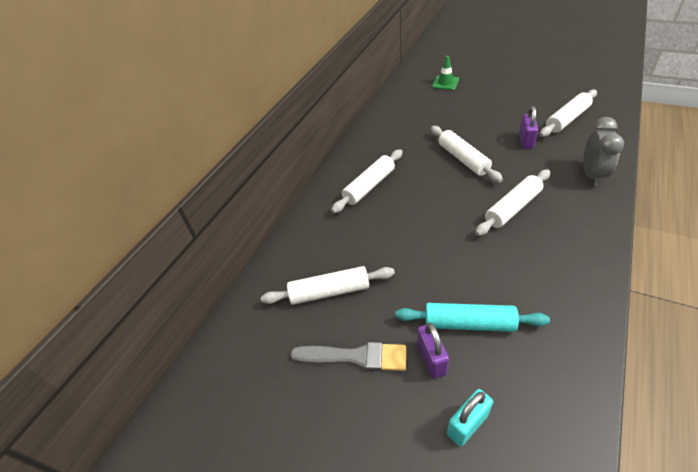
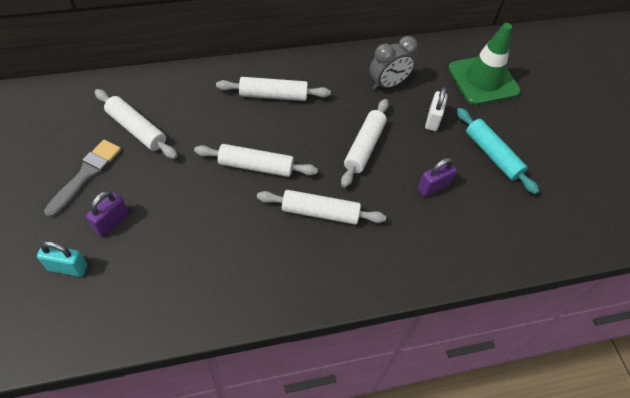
camera: 40 degrees right, 10 degrees up
(355, 357) = (86, 175): grey brush -> grey brush turned 120 degrees counterclockwise
(445, 83) = (483, 80): green traffic cone -> green traffic cone, size x1.96
(463, 117) = (433, 120): none -> white padlock
(469, 323) = (160, 232): turquoise rolling pin -> turquoise rolling pin (492, 155)
(567, 119) = (503, 210): white rolling pin -> white rolling pin (256, 166)
(592, 175) = (419, 261): grey clock -> grey clock (387, 84)

